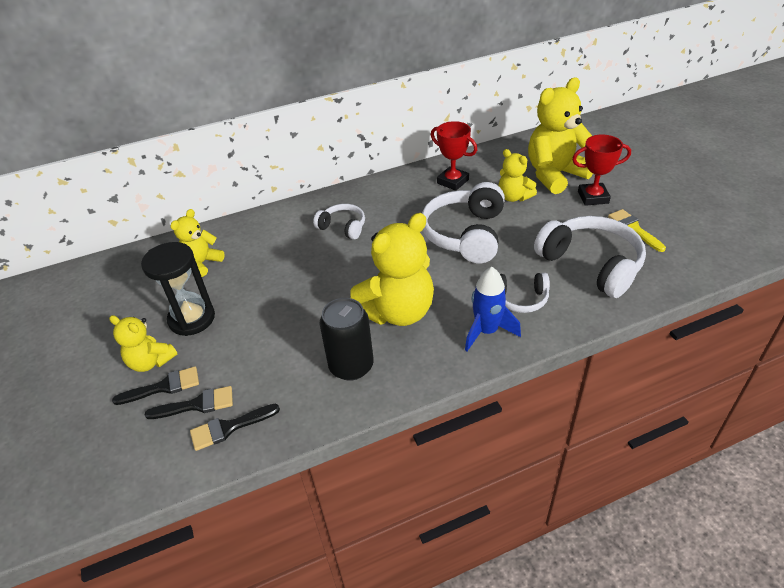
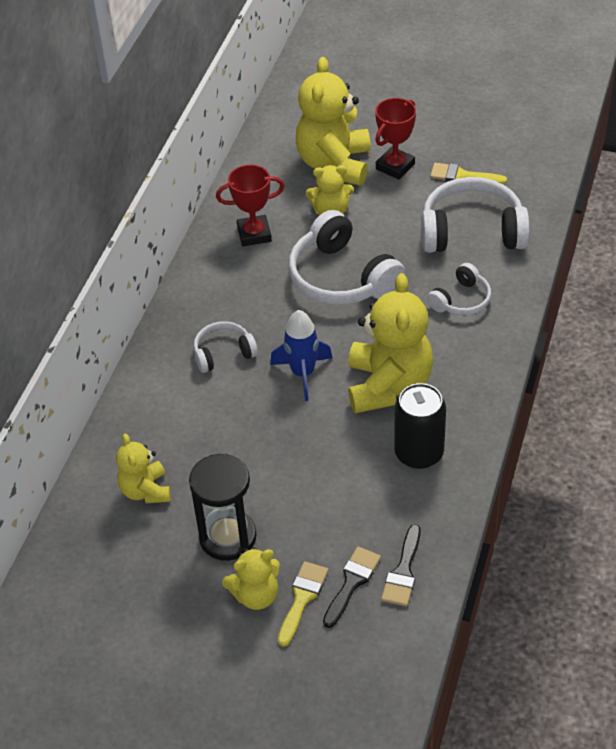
camera: 50 degrees left, 5 degrees up
(164, 387) = (302, 598): black brush -> yellow brush
(487, 331) = (473, 345): blue rocket -> blue rocket (303, 373)

